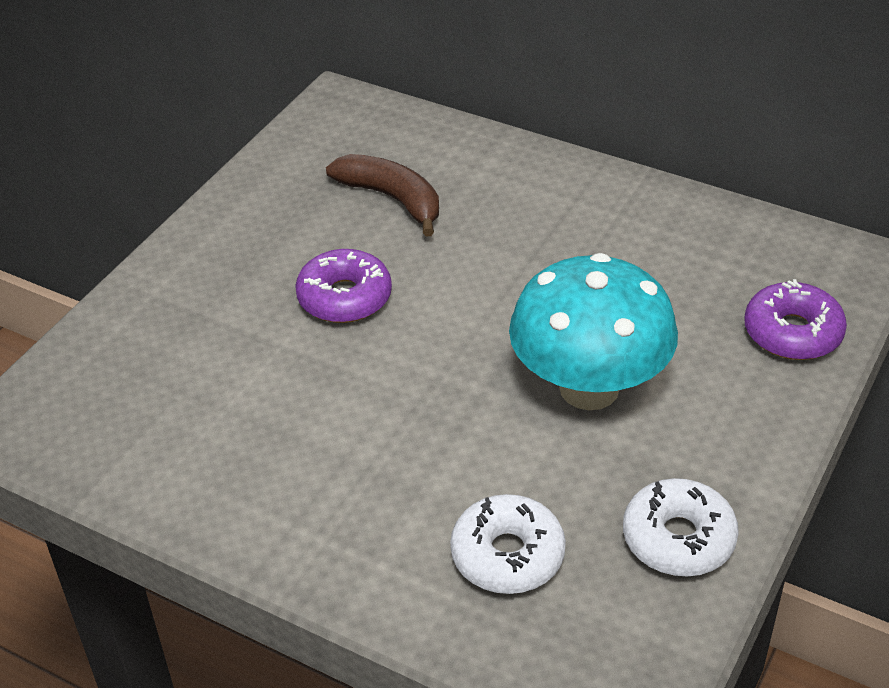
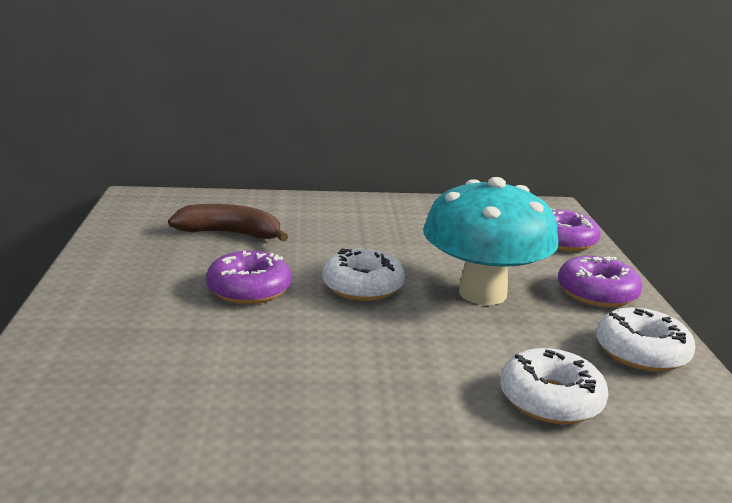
camera: 35 degrees left, 20 degrees down
(464, 332) = (362, 286): none -> white donut
(732, 436) = (597, 293): none -> purple donut

